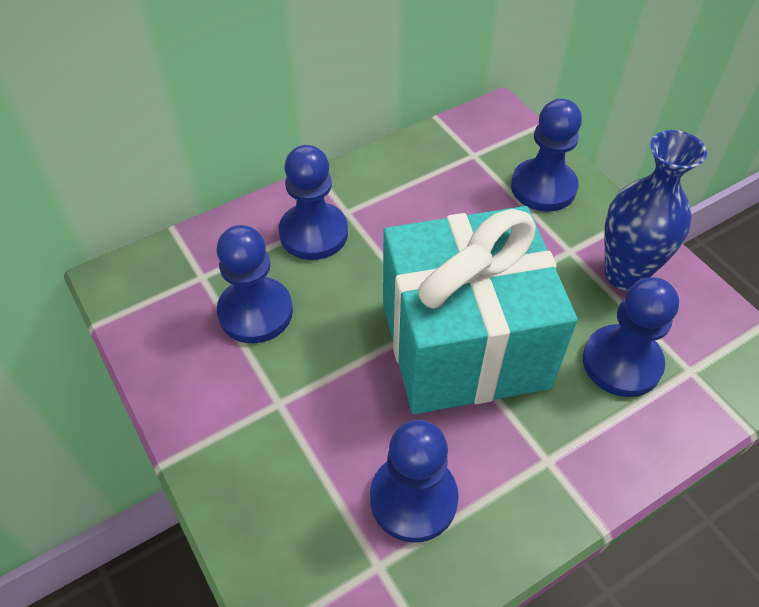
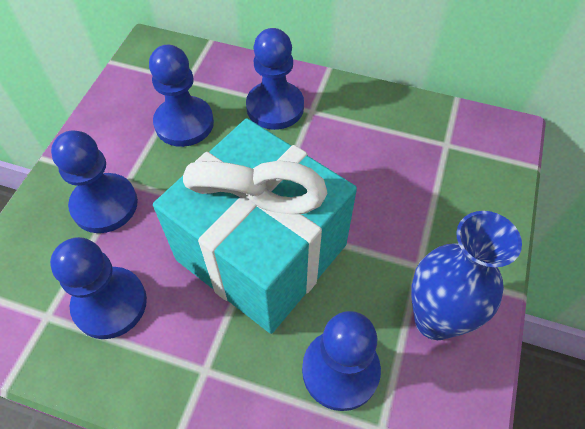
camera: 50 degrees right, 5 degrees up
(543, 187) = (464, 208): blue pawn -> blue pawn (104, 205)

